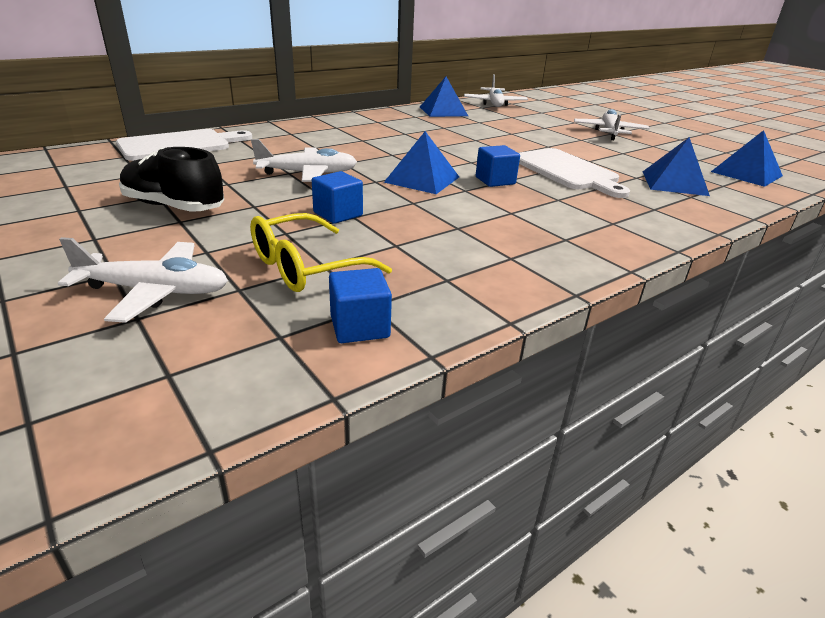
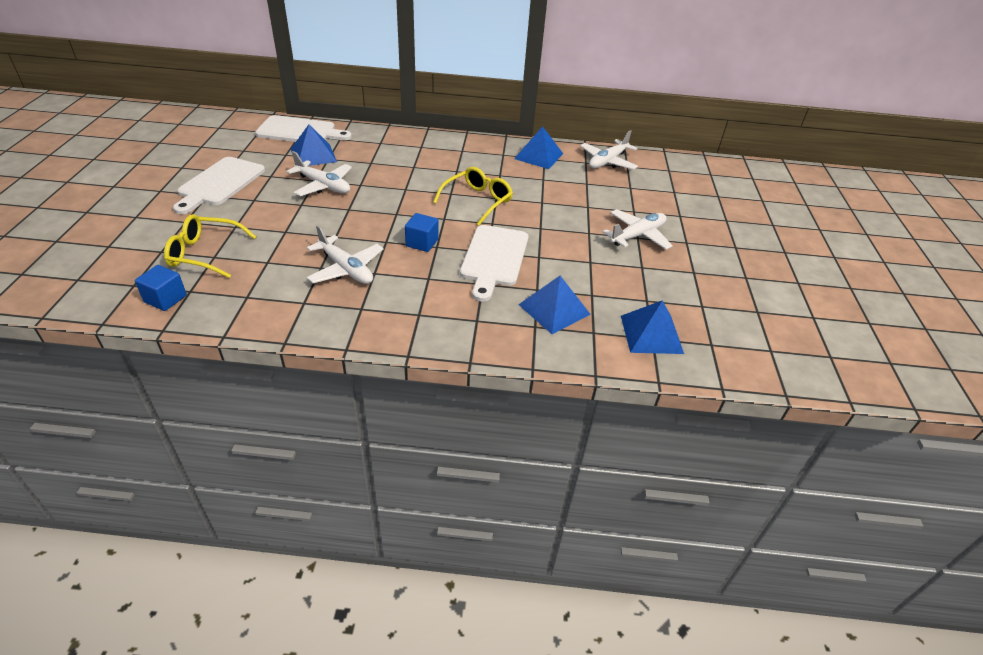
camera: 40 degrees right, 10 degrees up
(155, 291) = (133, 235): white plane -> white plane (346, 269)
(174, 207) = (219, 183): black shoe -> white cutting board
(338, 214) = (280, 226): blue cube -> none
(422, 179) = (378, 220): blue pyramid -> blue pyramid (313, 155)
(468, 145) = (477, 201): none -> yellow glasses

